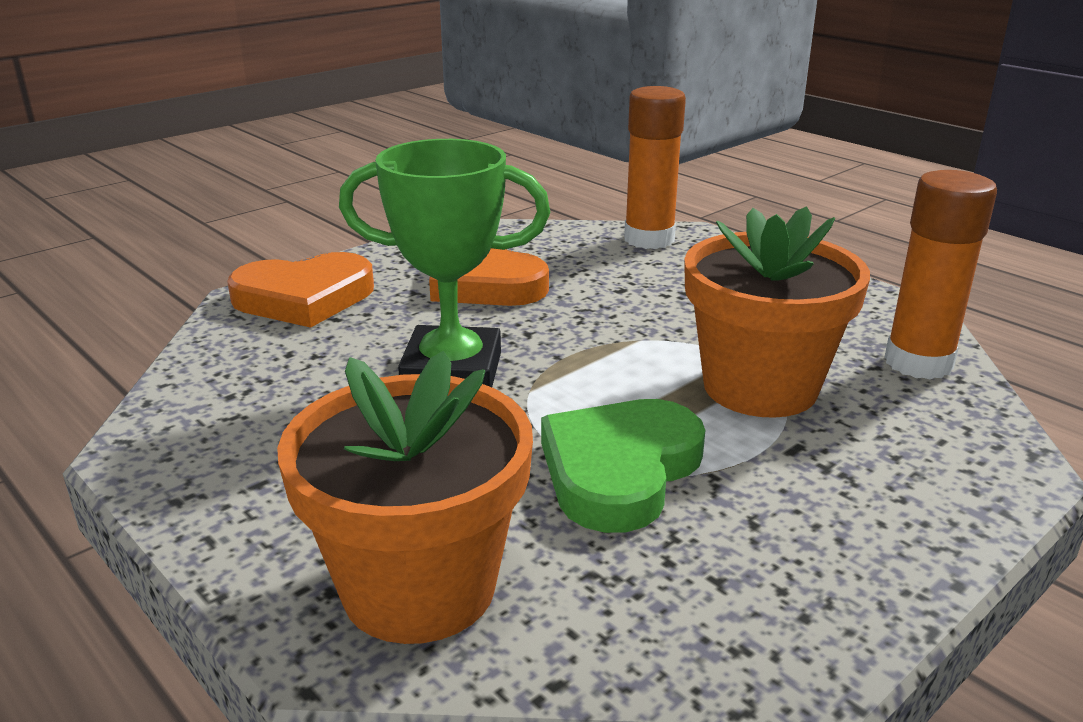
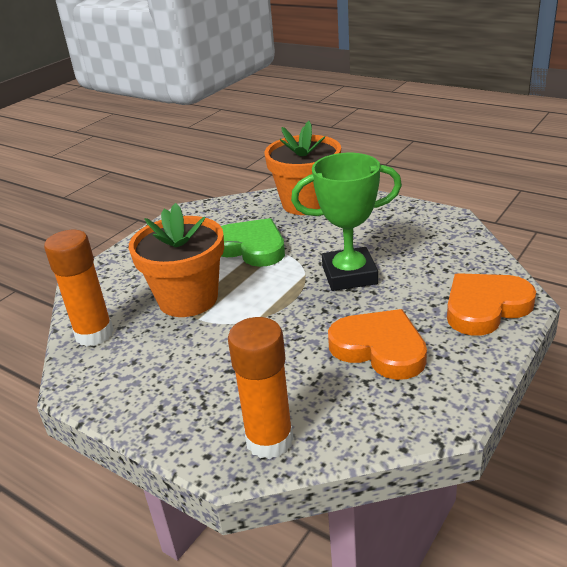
camera: 170 degrees right, 5 degrees up
(619, 470) = (251, 247): green heart -> green heart turned 75 degrees counterclockwise

